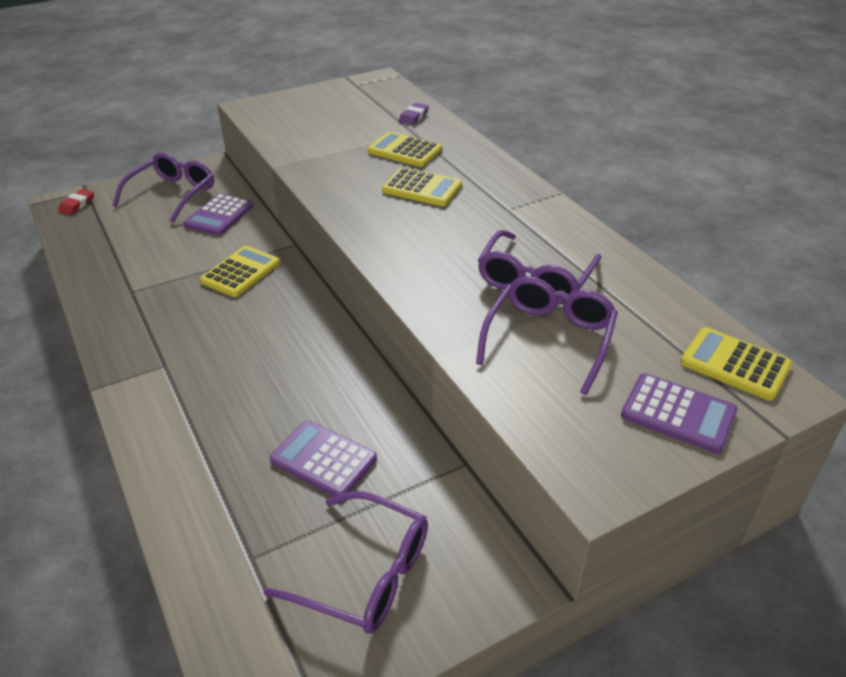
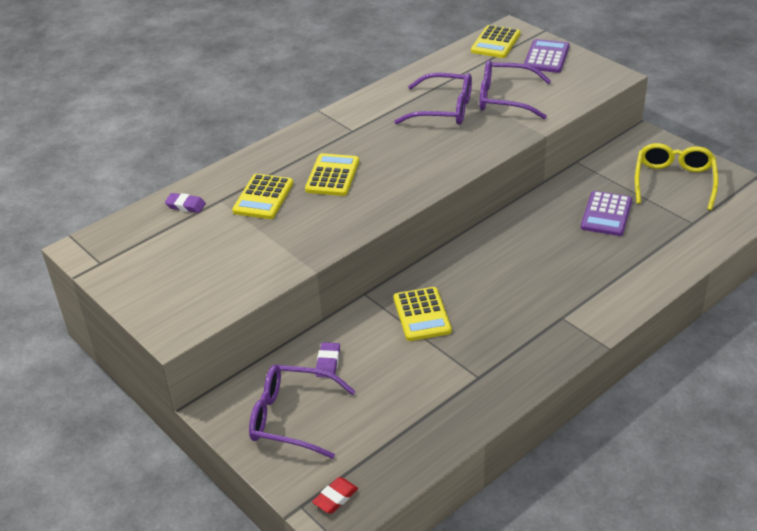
camera: 100 degrees left, 0 degrees up
(77, 204) = (335, 498): red eraser -> red eraser turned 60 degrees counterclockwise
(219, 215) = (328, 362): purple calculator -> purple eraser
(240, 272) = (422, 315): yellow calculator -> yellow calculator turned 120 degrees counterclockwise
(365, 574) = (674, 181): purple glasses -> yellow glasses

